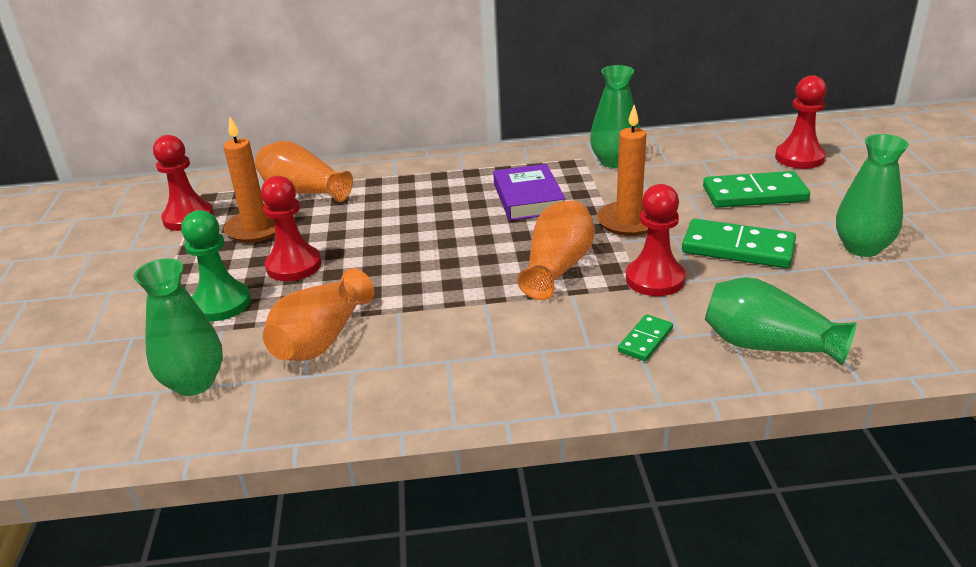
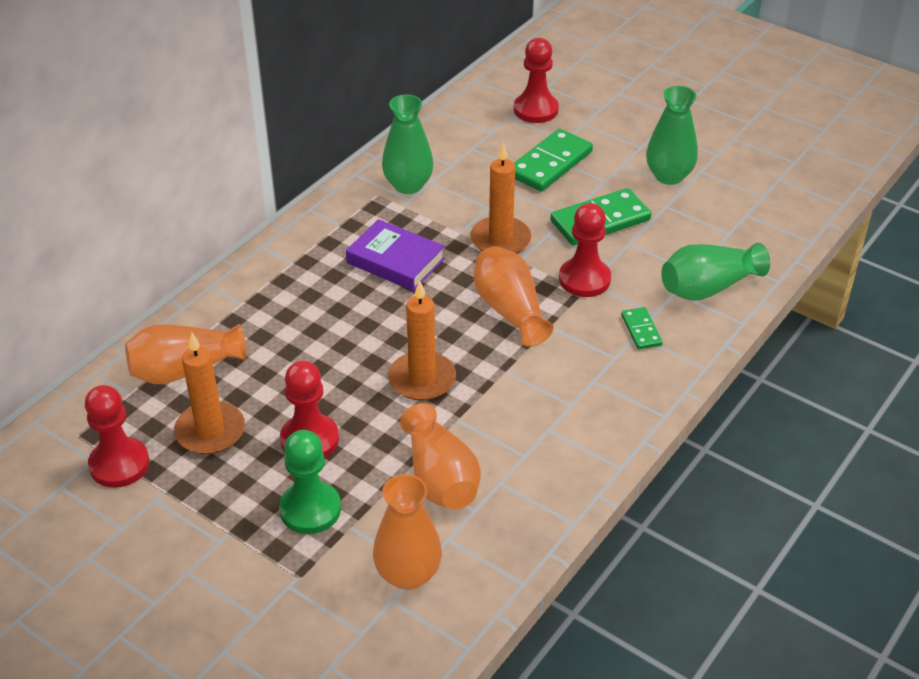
camera: 50 degrees left, 10 degrees up
(194, 383) = (408, 574): green vase -> orange vase
(420, 273) = (422, 379): none -> orange candle

